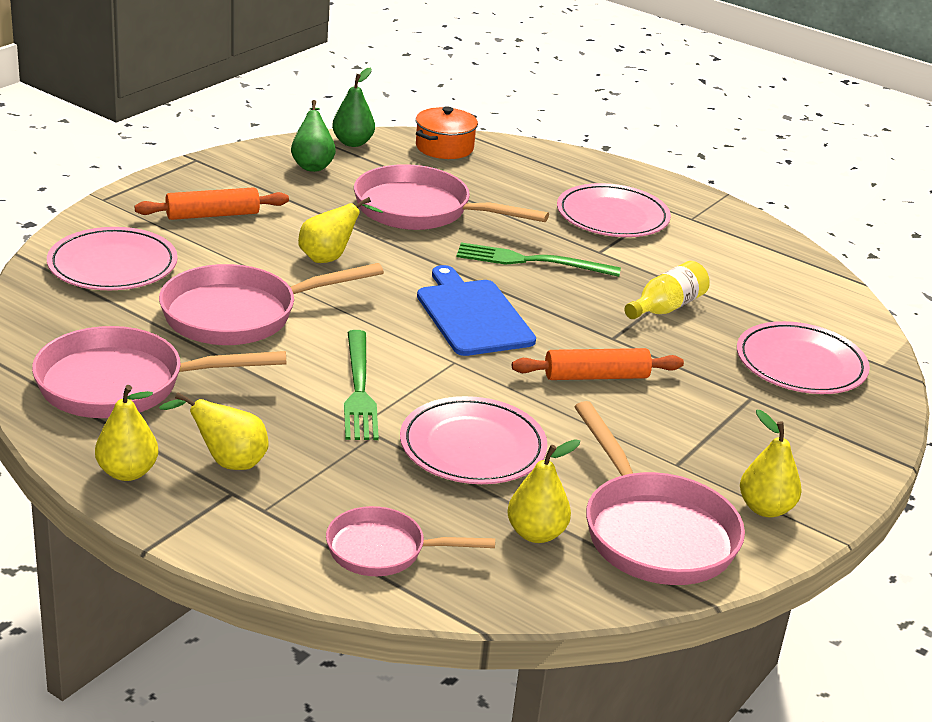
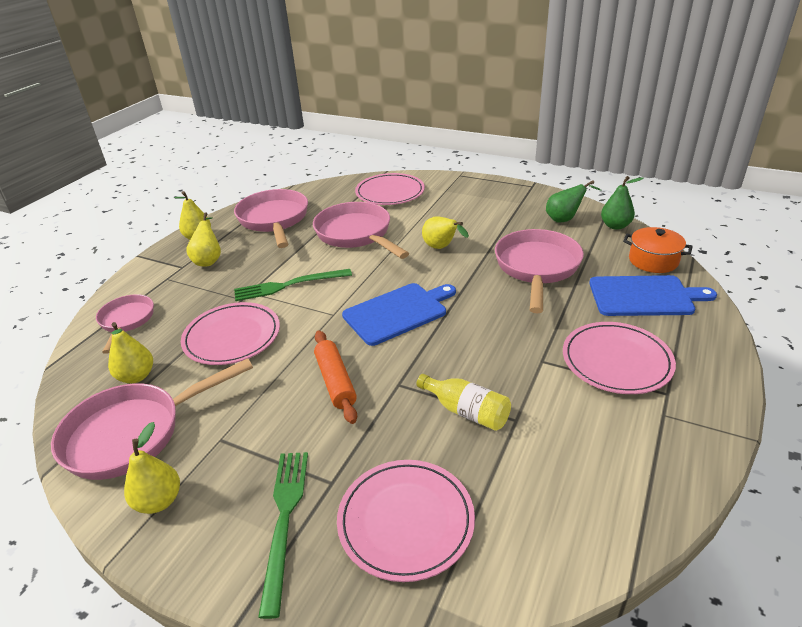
camera: 85 degrees right, 5 degrees up
(212, 215) = (466, 204): orange rolling pin -> none
(510, 172) = (644, 296): none -> blue cutting board
(531, 261) = (497, 327): green fork -> green fork (284, 519)

